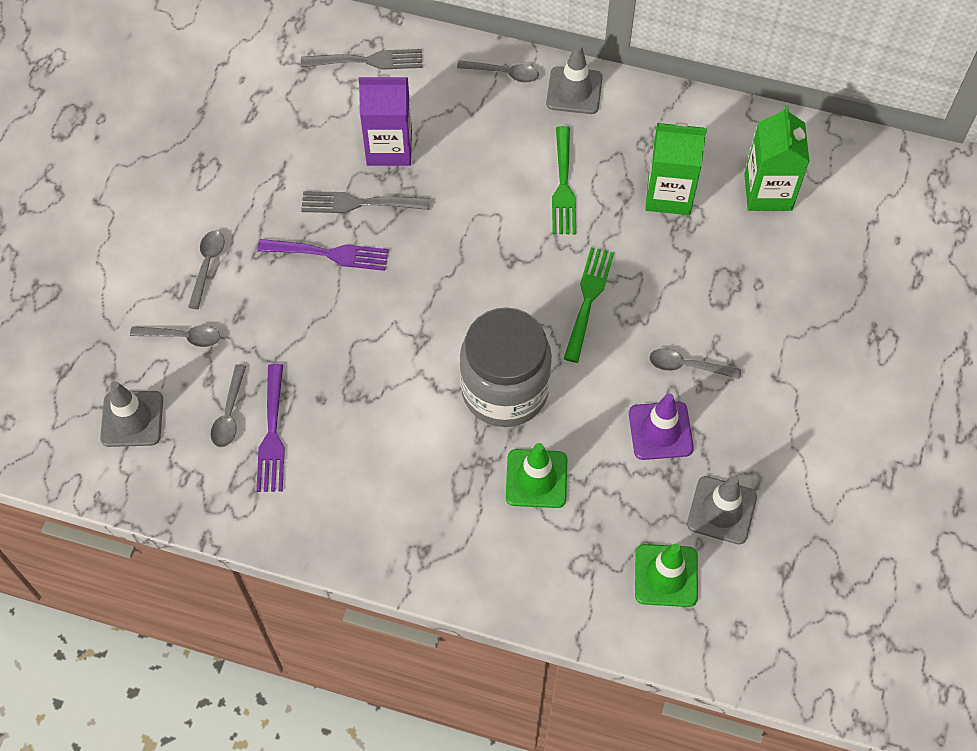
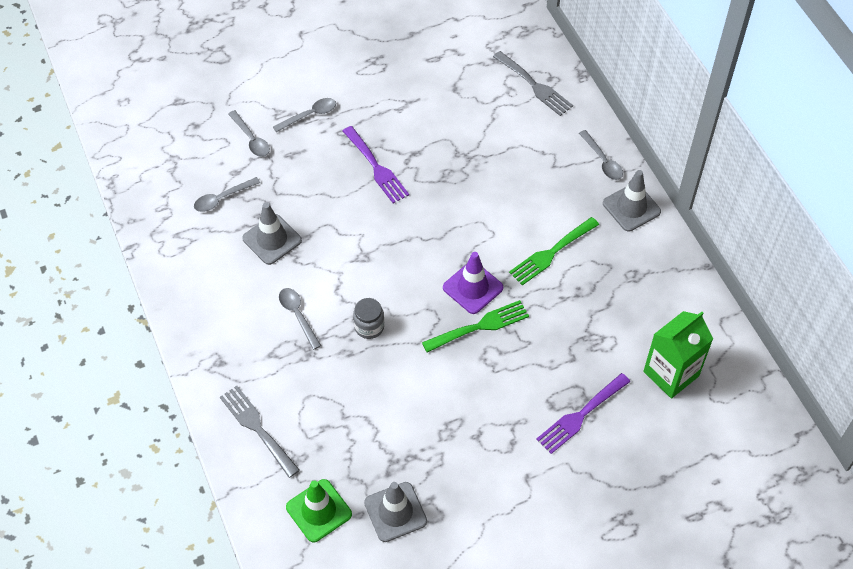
camera: 50 degrees right, 5 degrees down
(132, 419) = (177, 155): grey traffic cone -> grey traffic cone (272, 239)
(272, 434) = (228, 229): purple fork -> purple fork (580, 415)
(359, 203) = (427, 156): grey fork -> grey fork (257, 428)
(389, 148) = (483, 142): purple carton -> none
(505, 390) = (369, 327): grey jar -> grey jar, size x0.42
(536, 479) = (322, 388): green traffic cone -> none
(660, 431) = (421, 435): purple traffic cone -> purple traffic cone (473, 288)
(669, 194) = (607, 316): green carton -> none
(687, 366) = (485, 418): grey spoon -> grey spoon (298, 315)

